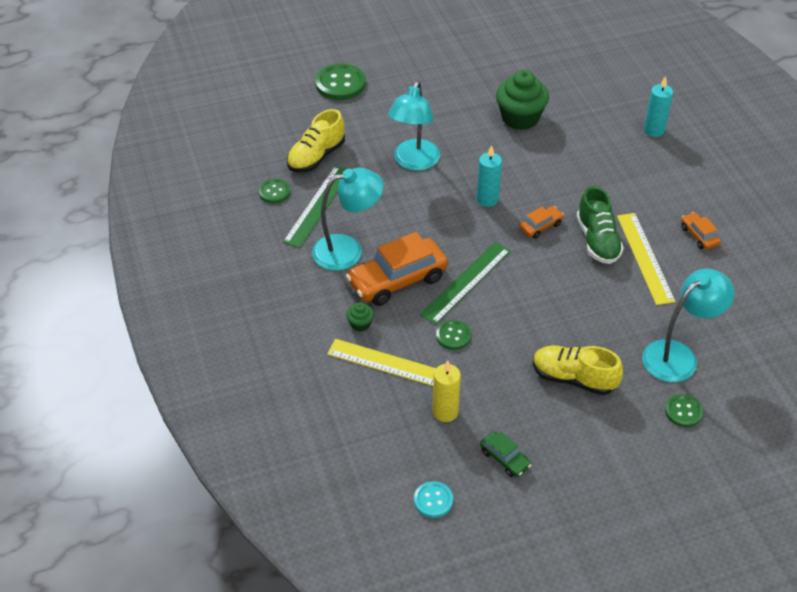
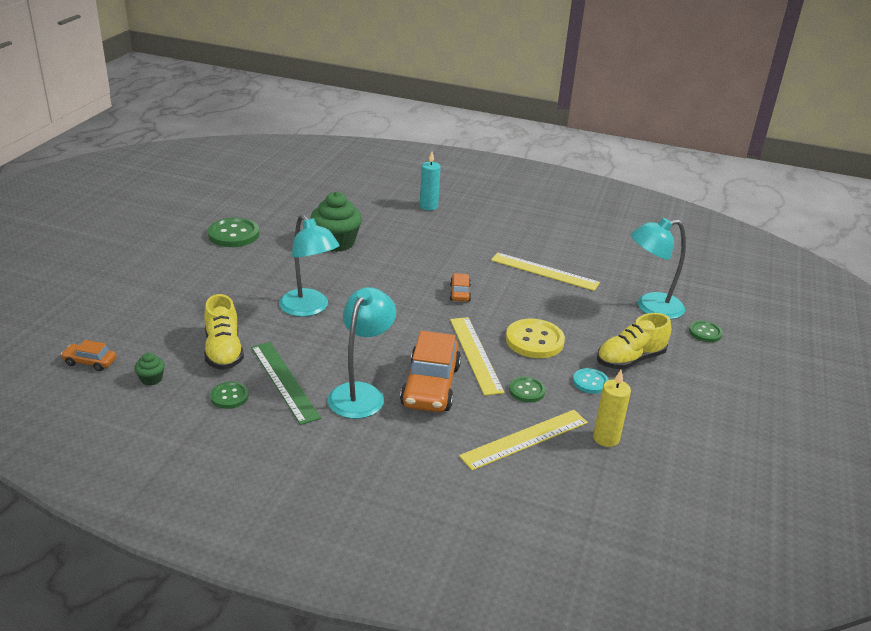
camera: 55 degrees left, 15 degrees down
(340, 84) = (158, 294): green button -> green button (234, 234)
(360, 324) = (457, 432): green cupcake -> green cupcake (151, 379)
(433, 500) = (699, 496): turquoise button -> turquoise button (590, 382)
(466, 282) = (475, 354): green ruler -> yellow ruler
(487, 199) = (400, 299): turquoise candle -> none
(505, 458) = (683, 434): green car -> none
(527, 306) = (534, 340): none -> yellow button
(597, 241) = (505, 279): green shoe -> none
(678, 355) = (650, 307): turquoise lamp -> turquoise lamp turned 105 degrees counterclockwise
(699, 235) = (548, 243): orange car -> orange car (90, 362)

